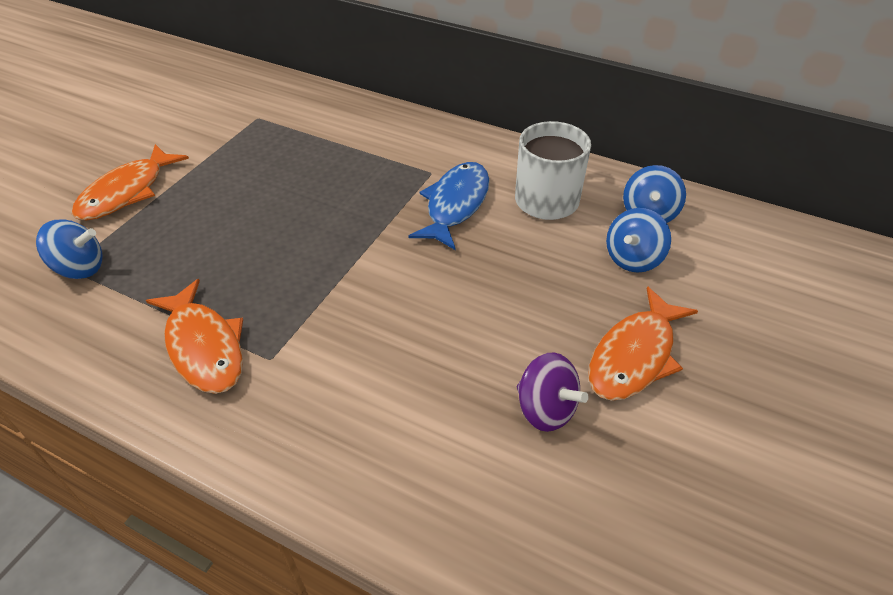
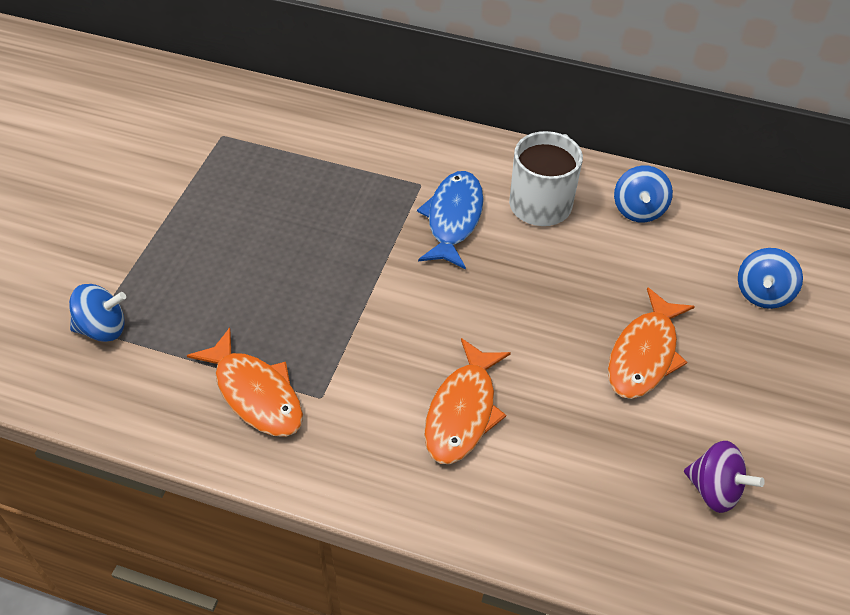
camera: 10 degrees left, 5 degrees up
(127, 192) = (116, 239): orange fish -> orange fish (463, 411)
(546, 409) = (576, 413): purple spinning top -> purple spinning top (714, 489)
(633, 259) = (630, 259): blue spinning top -> blue spinning top (762, 293)

